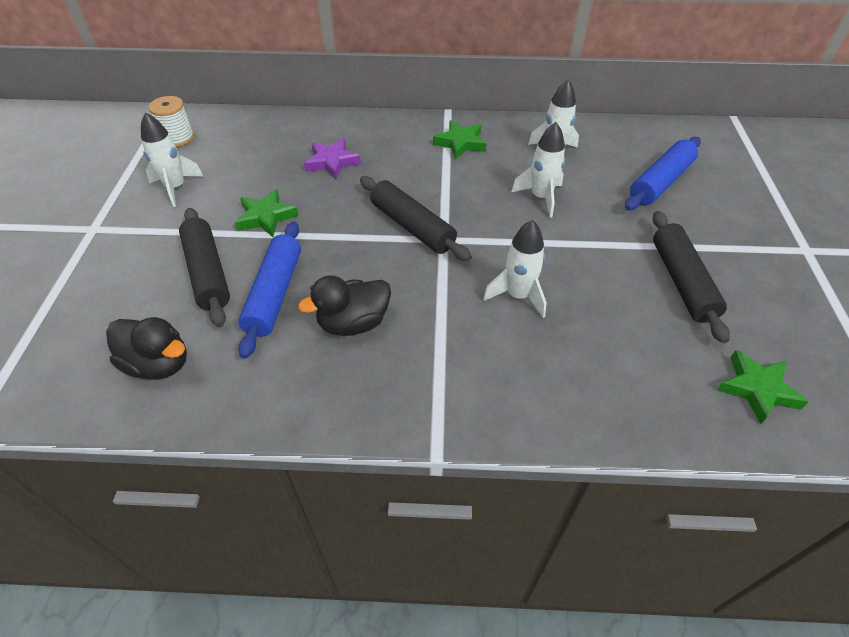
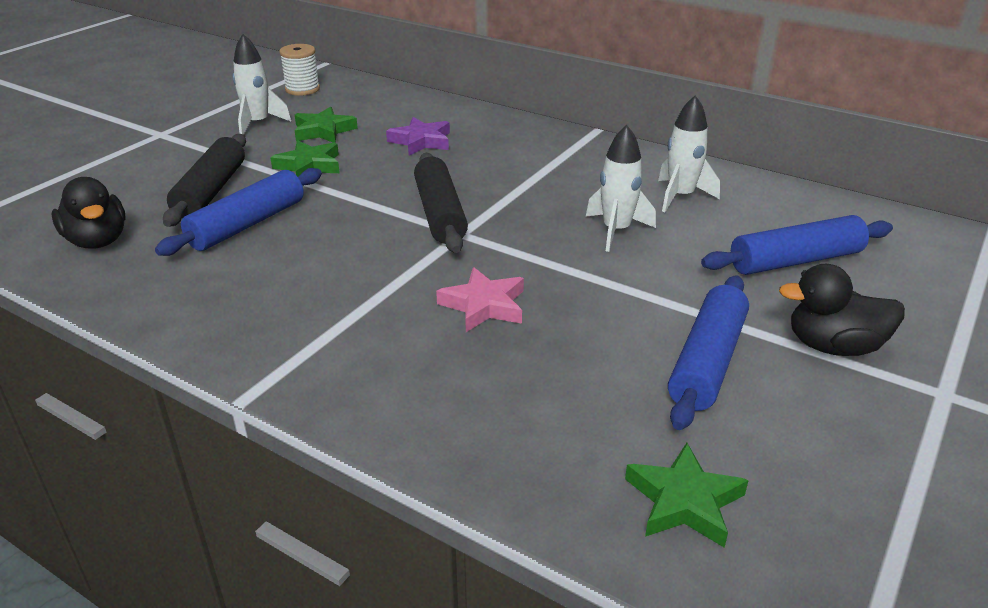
camera: 30 degrees right, 15 degrees down
(353, 323) = (290, 270): black duck -> black duck (833, 346)
(460, 143) = (577, 160): green star -> green star (323, 131)
(518, 296) = (484, 305): white rocket -> pink star
(682, 282) = (707, 362): black rolling pin -> blue rolling pin

